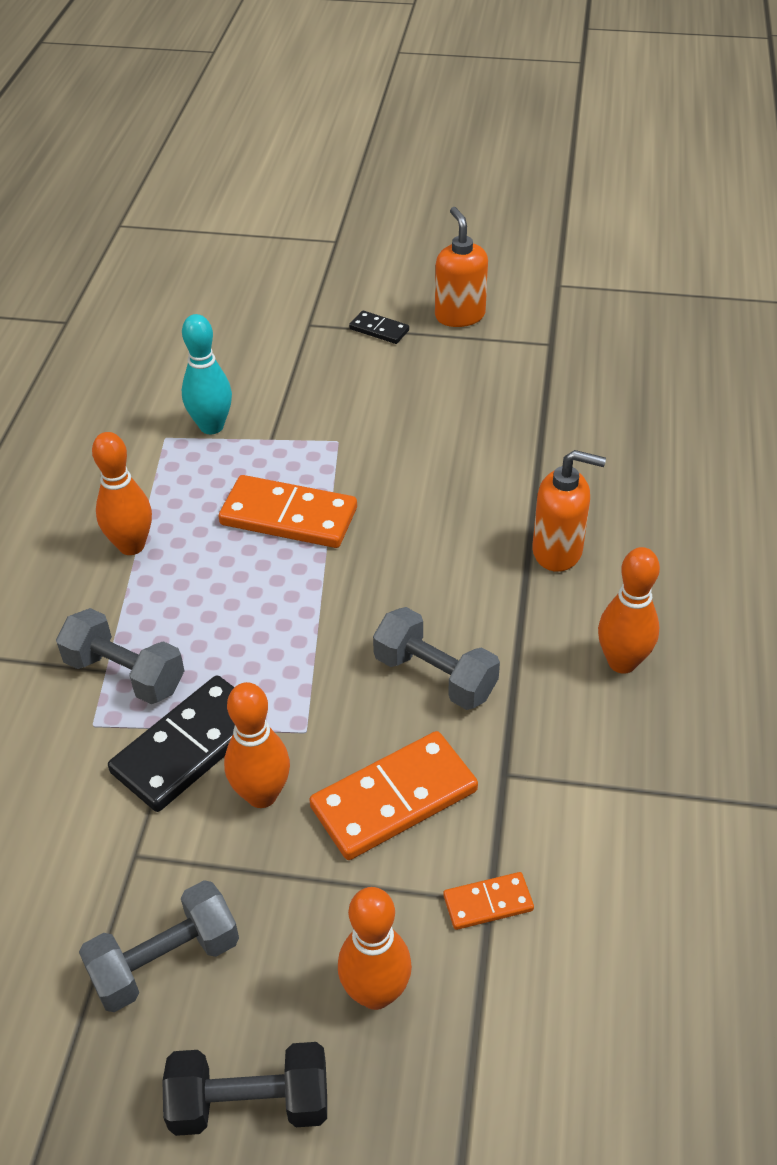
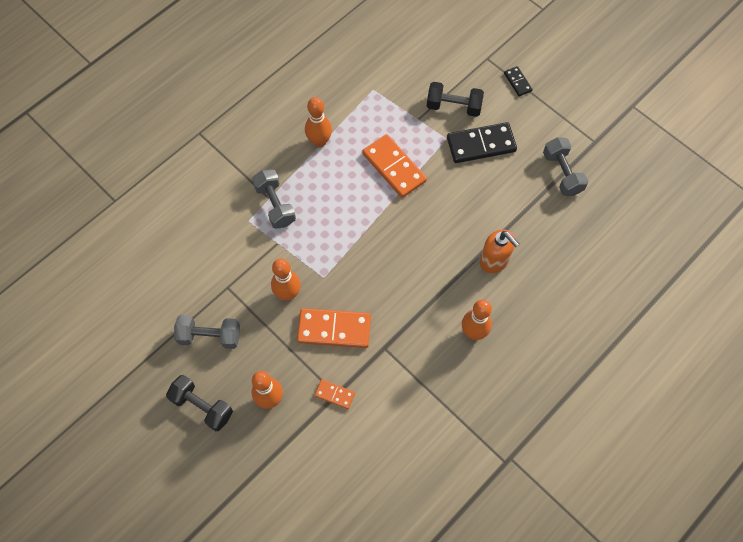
camera: 35 degrees right, 20 degrees up
(189, 746) = (276, 254): black domino -> black domino (481, 144)
(211, 426) = (397, 95): turquoise bowling pin -> none
(312, 399) = (453, 106): none -> black dumbbell
(435, 676) = (392, 287): grey dumbbell -> grey dumbbell (562, 173)
(459, 316) = (564, 96): orange soap dispenser -> none

